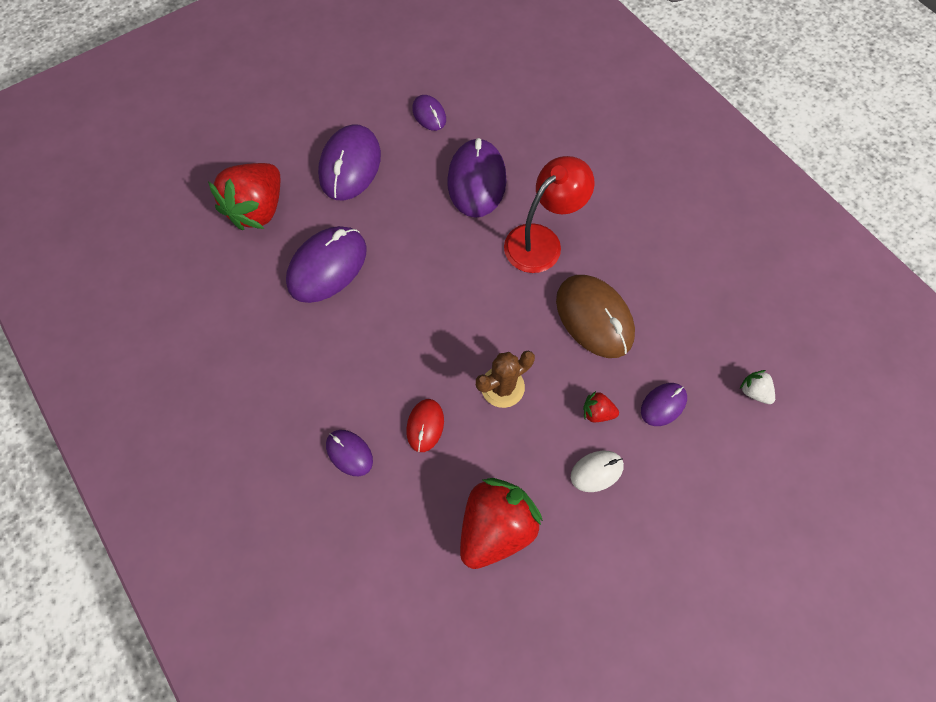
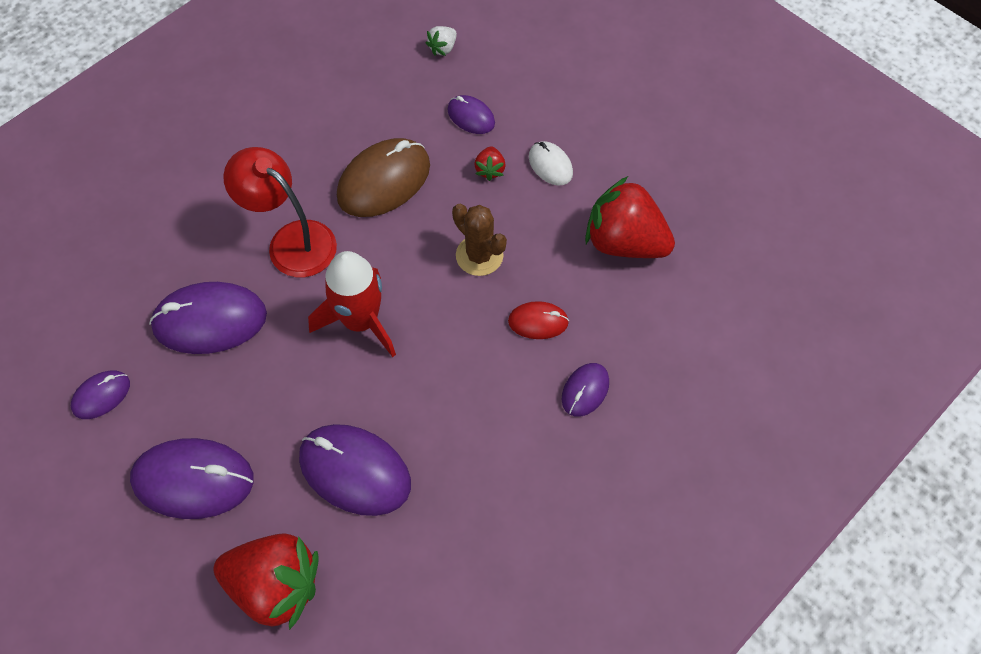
camera: 100 degrees left, 5 degrees down
(455, 284) = (360, 321): none -> red rocket

